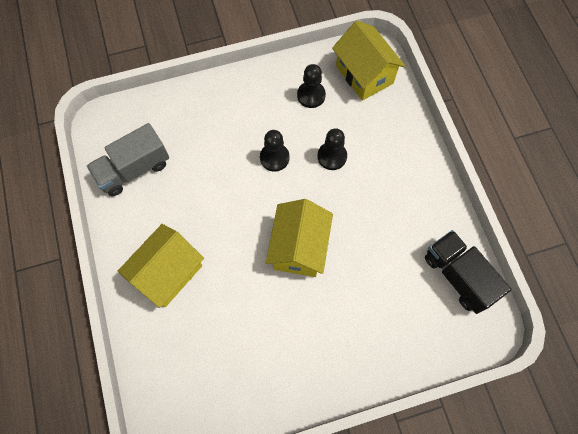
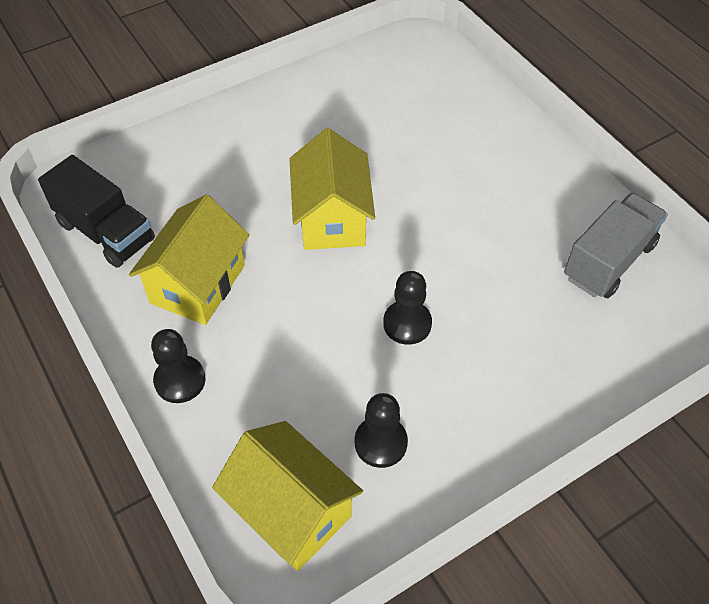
camera: 165 degrees right, 15 degrees down
(168, 272) = (490, 159): yellow house -> yellow house (198, 284)
(332, 156) = (316, 346): black pawn -> black pawn (180, 380)

